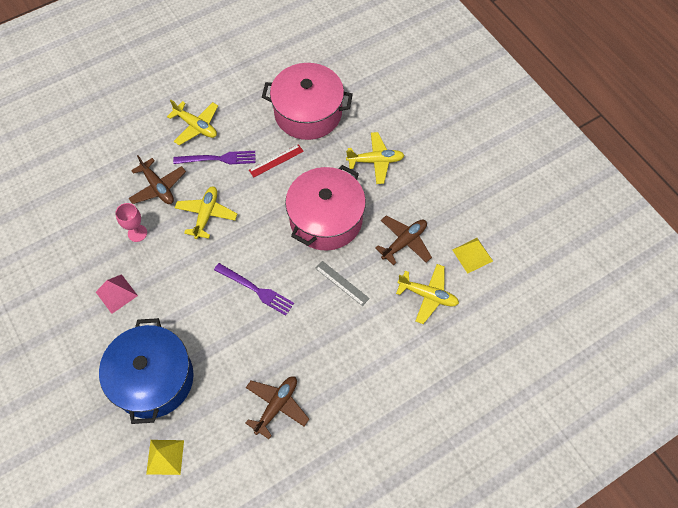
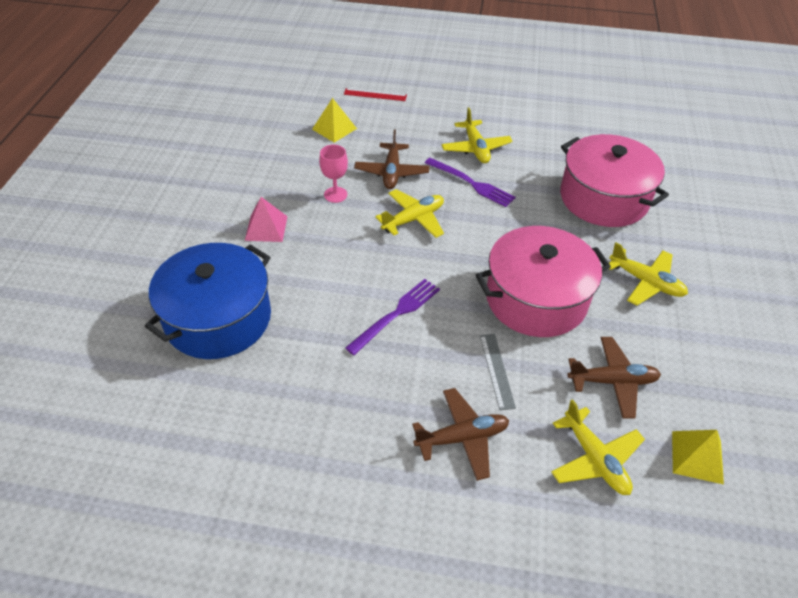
camera: 40 degrees right, 15 degrees down
(165, 457) = (150, 395): yellow pyramid -> yellow pyramid (334, 129)
(257, 290) = (397, 313): purple fork -> purple fork turned 120 degrees counterclockwise
(276, 160) = (529, 217): red ruler -> red ruler (375, 95)
(277, 406) = (304, 437): brown plane -> brown plane (462, 438)

